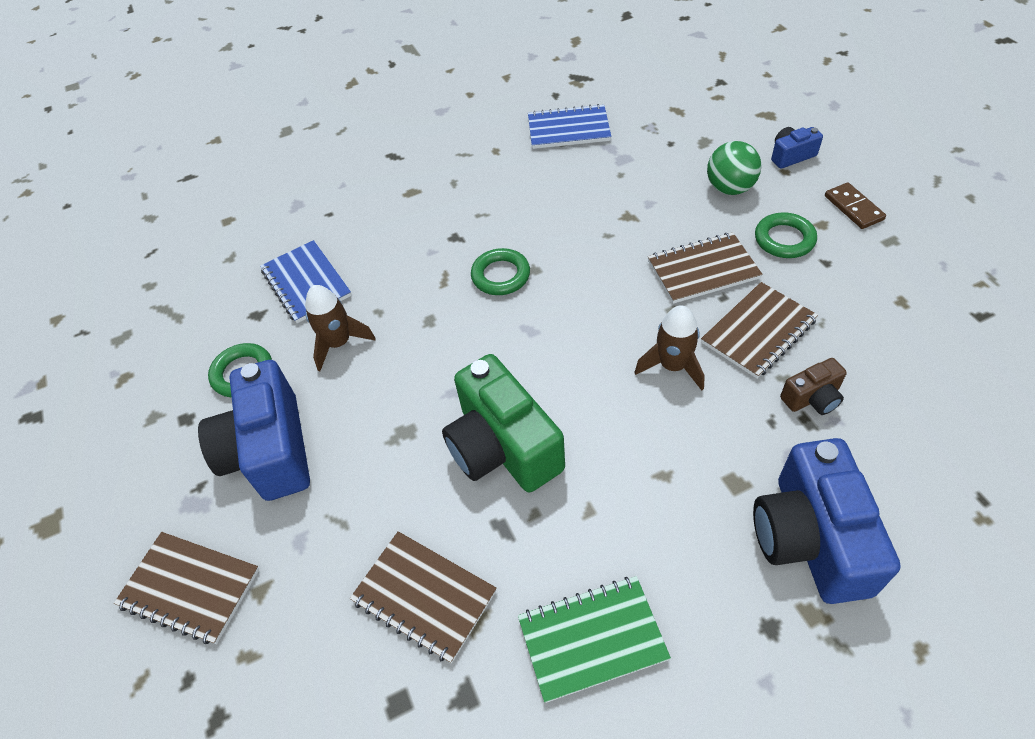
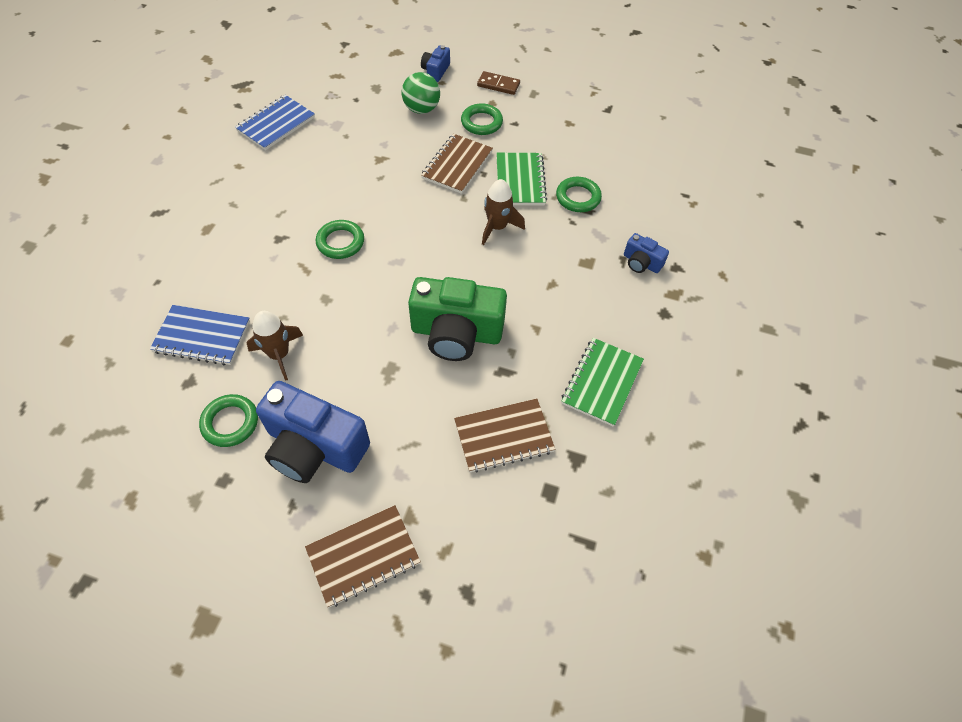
camera: 55 degrees left, 5 degrees up
(758, 332) = (520, 181): brown notebook -> green notebook
(810, 538) = (641, 263): blue camera -> blue camera, size x0.48
(812, 398) = (578, 197): brown camera -> green ring

